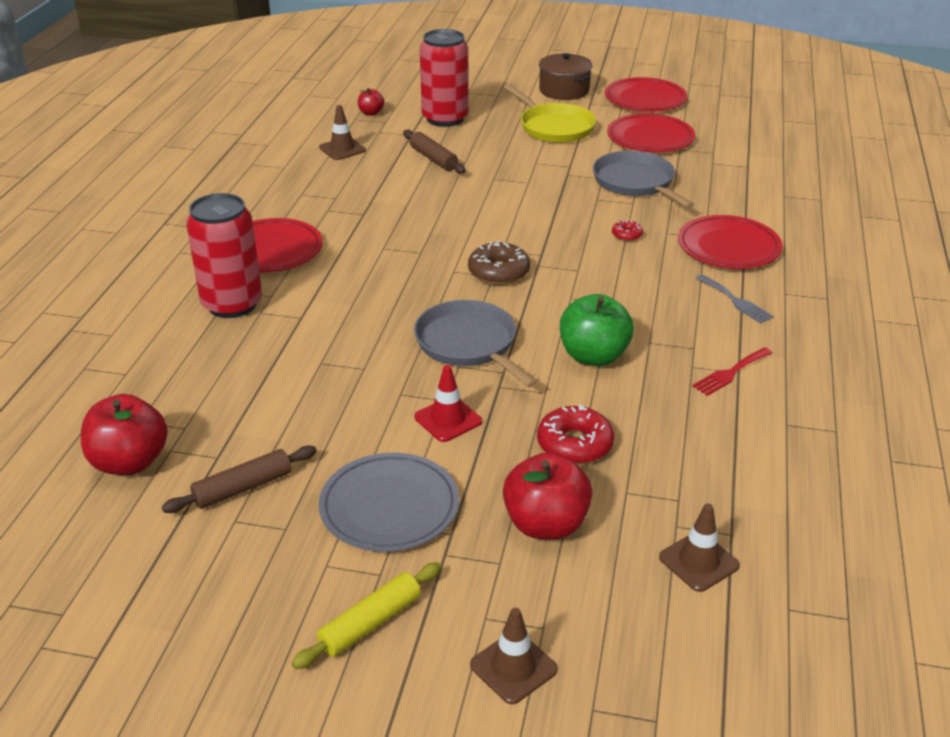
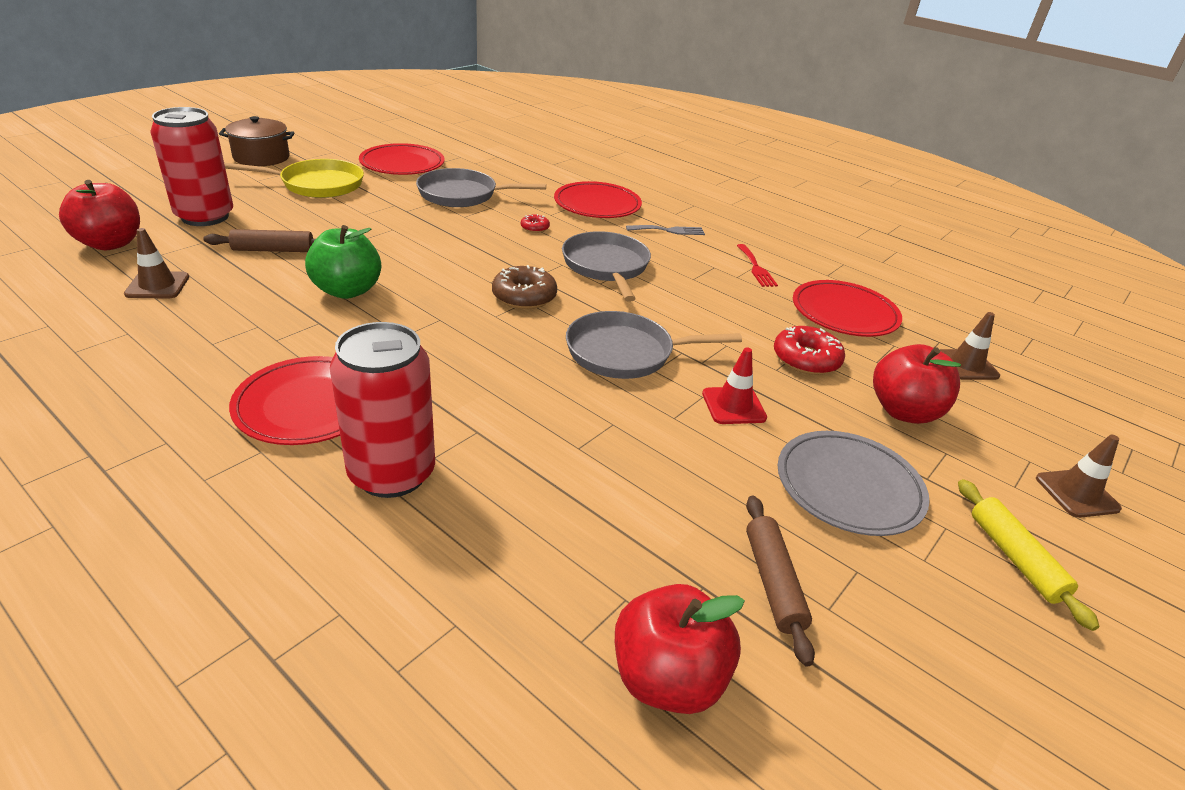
camera: 65 degrees left, 0 degrees up
(371, 113) = (110, 243): red apple -> red apple, size x1.93
(593, 356) = (693, 306): green apple -> green apple (347, 291)
(605, 291) = (606, 266): none -> grey pan
(645, 99) = (338, 141): red plate -> red plate (844, 313)

